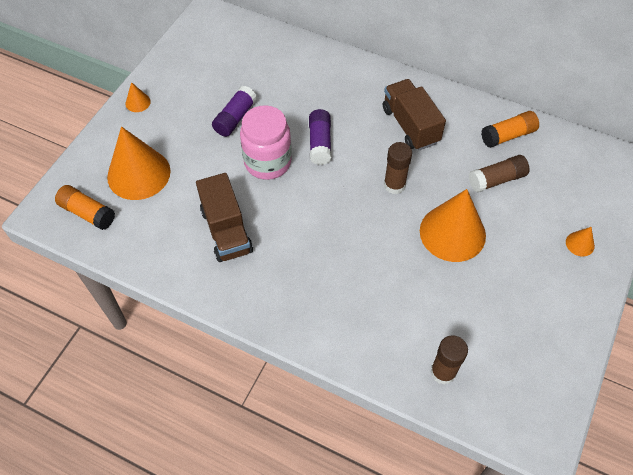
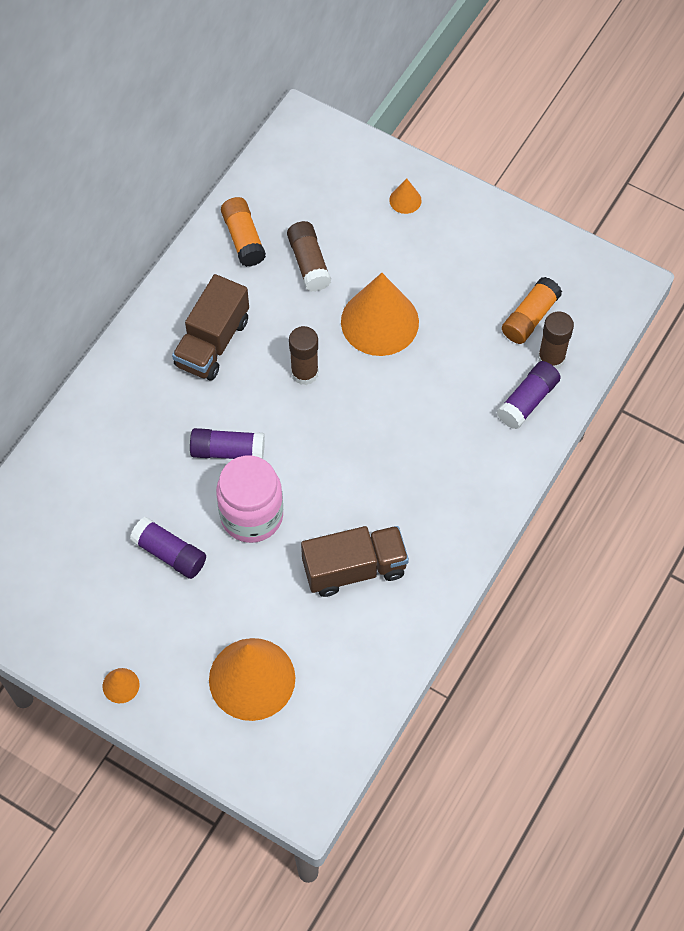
camera: 85 degrees left, 5 degrees up
(87, 213) = (310, 742): orange glue stick -> orange glue stick (530, 317)
(394, 353) = (527, 401): none -> purple glue stick
(410, 125) = (212, 342): brown truck -> brown truck turned 45 degrees counterclockwise

